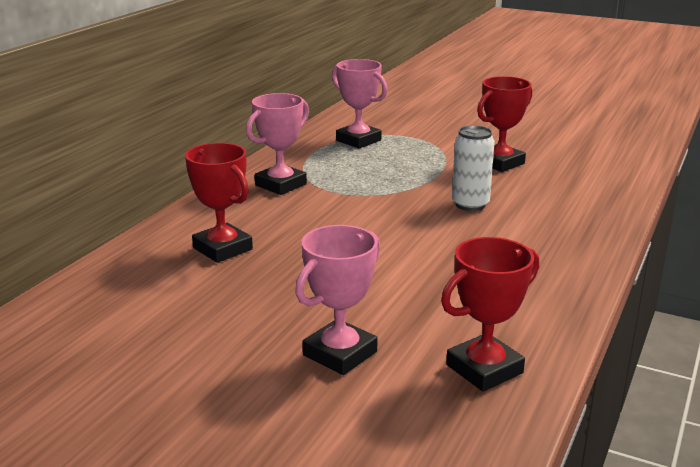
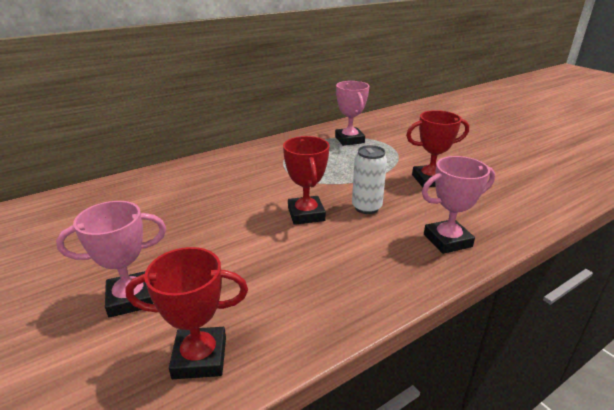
camera: 30 degrees right, 5 degrees up
(223, 248) = (174, 193): red trophy -> red trophy (306, 214)
(280, 185) = (263, 159): pink trophy -> pink trophy (447, 240)

